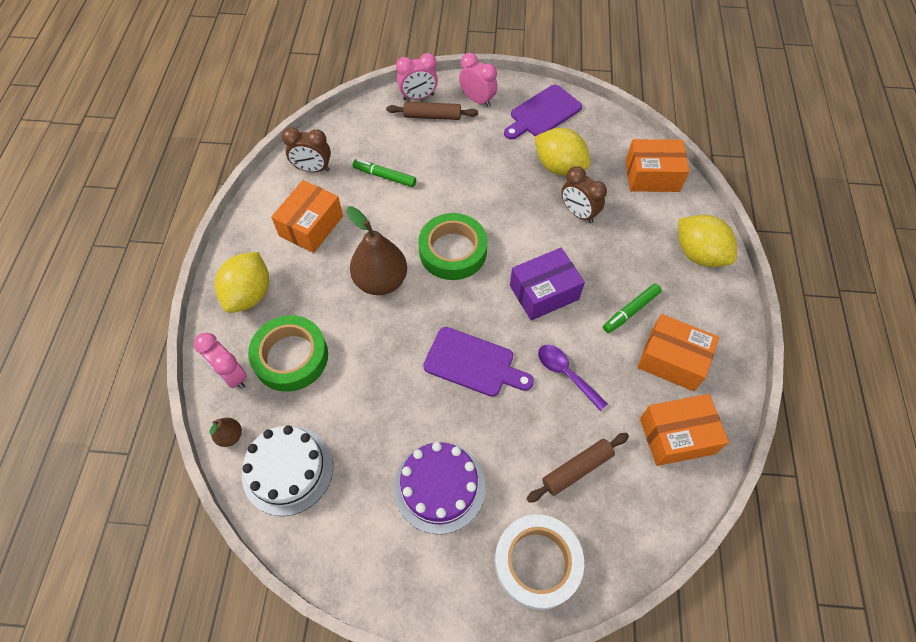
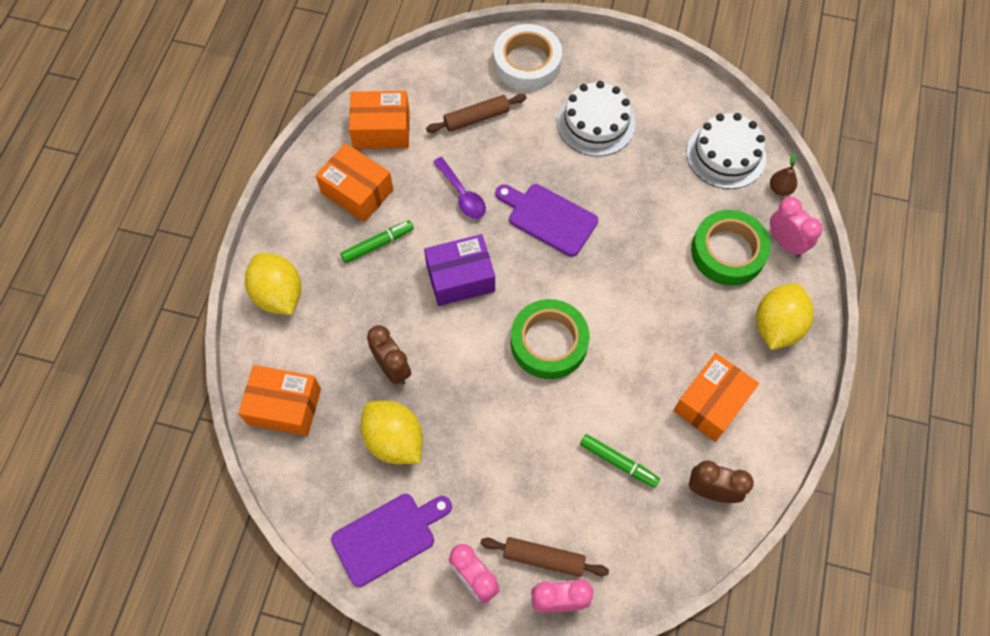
camera: 170 degrees left, 5 degrees up
(381, 281) = (633, 319): brown pear -> none
(439, 486) = (596, 123): purple cake -> white cake

